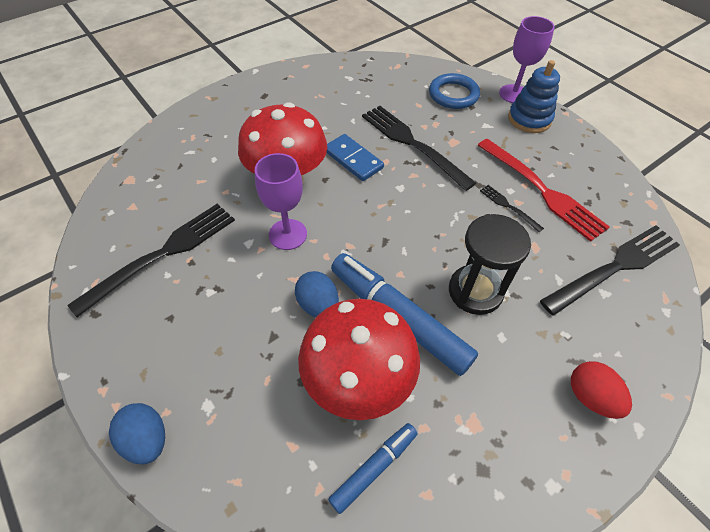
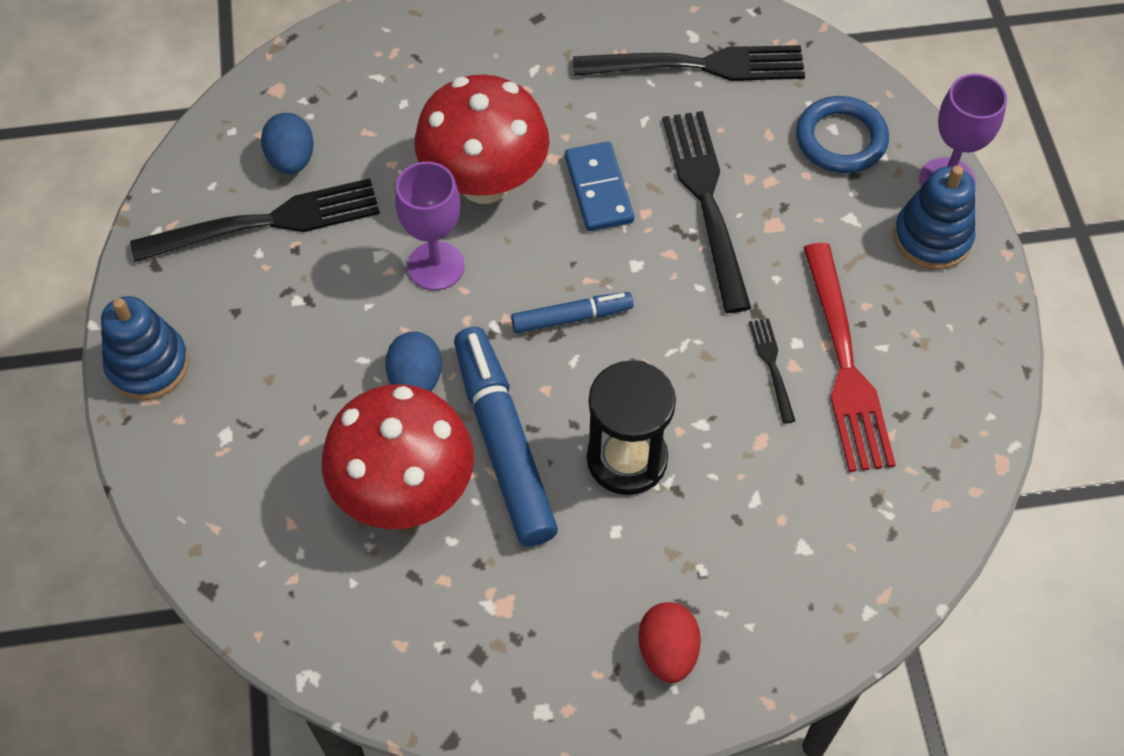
camera: 30 degrees right, 5 degrees up
(121, 384) = (148, 365): none -> blue stacking toy
(147, 439) = (147, 439): blue egg -> blue egg (291, 159)
(374, 468) = (362, 590): blue marker -> blue marker (571, 317)
(615, 267) = (851, 522): black fork -> black fork (699, 65)

